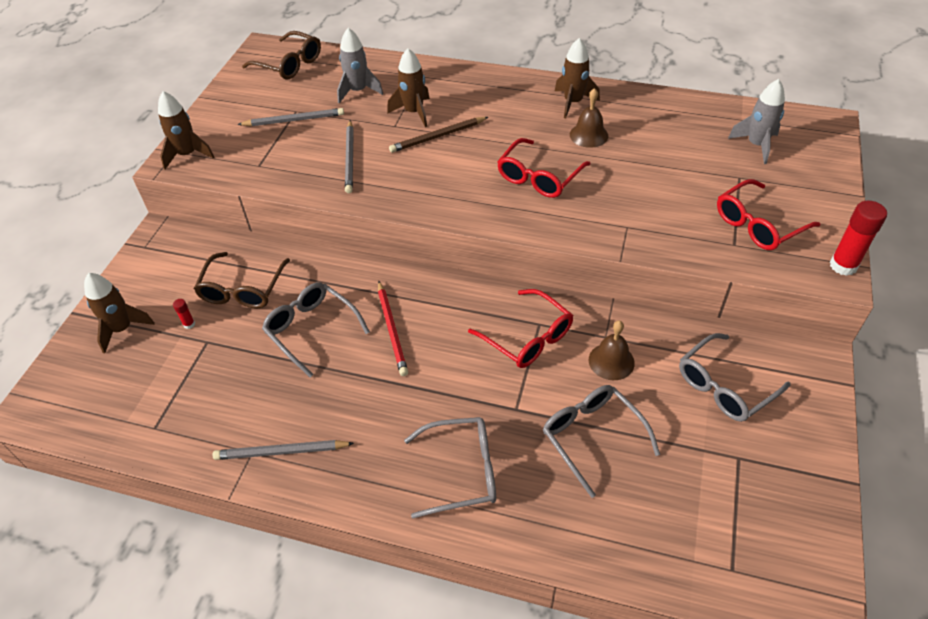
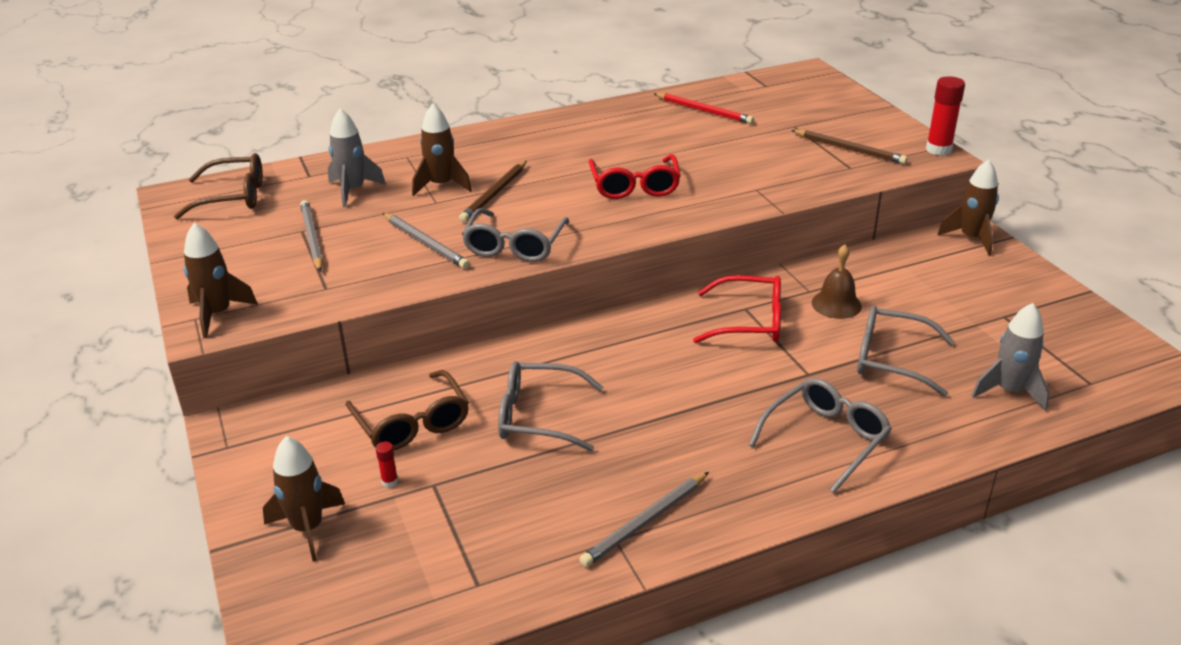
camera: 40 degrees left, 15 degrees down
(294, 120) = (312, 238): grey pencil -> grey pencil turned 60 degrees counterclockwise
(392, 330) = (620, 376): red pencil -> red pencil (704, 111)
(573, 102) = (588, 126): brown rocket -> brown rocket (971, 238)
(588, 135) = (635, 143): brown bell -> none
(724, 386) = (936, 279): grey glasses -> grey glasses (514, 246)
(756, 145) = (778, 102): grey rocket -> grey rocket (1009, 391)
(758, 225) = (849, 149): red glasses -> brown pencil

